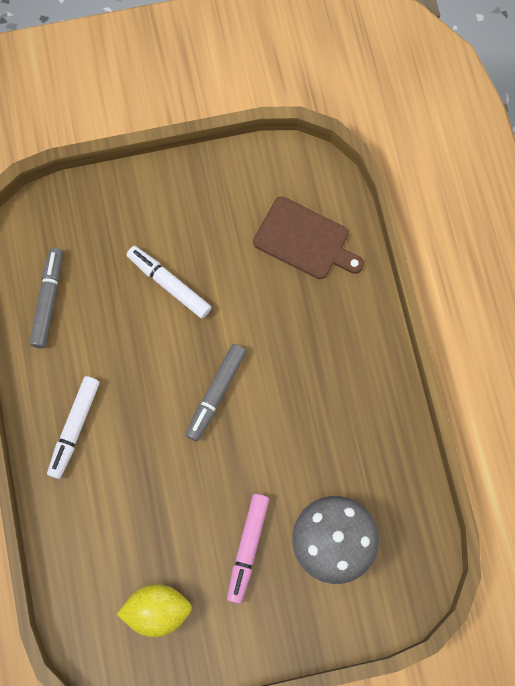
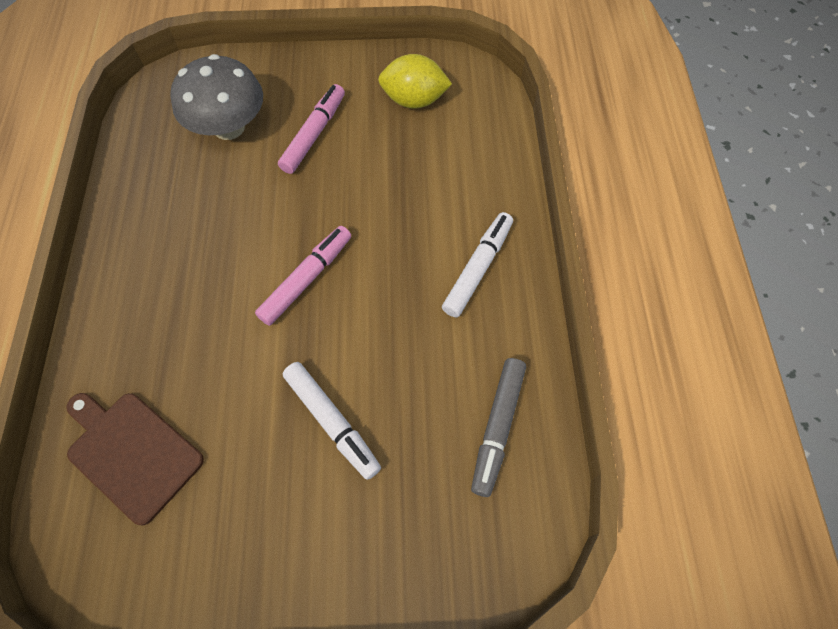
camera: 170 degrees left, 10 degrees down
(216, 394) = (307, 279): grey marker -> pink marker

